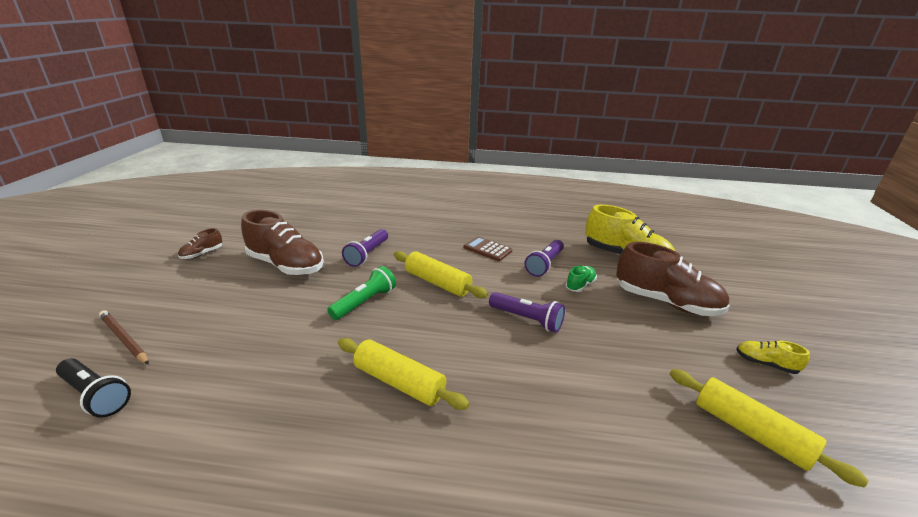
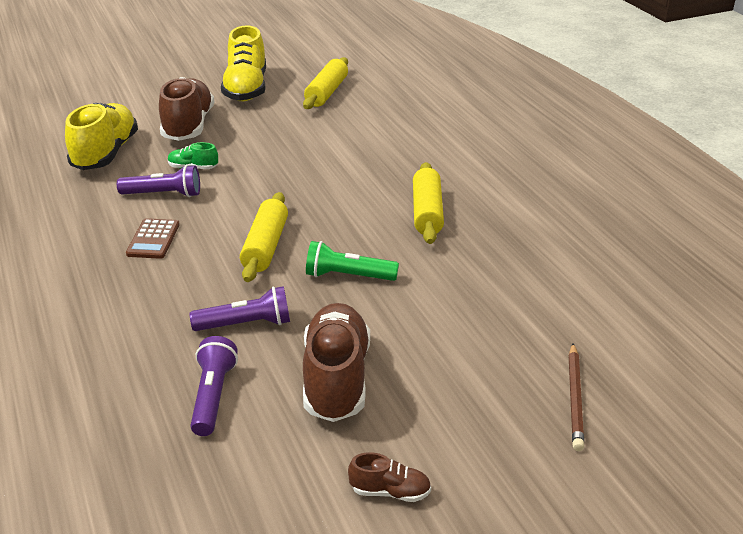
camera: 120 degrees left, 5 degrees up
(96, 395) = (625, 350): black flashlight -> none
(527, 319) = (283, 181): purple flashlight -> purple flashlight (213, 396)
(765, 364) = (246, 89): yellow shoe -> yellow shoe, size x2.18

